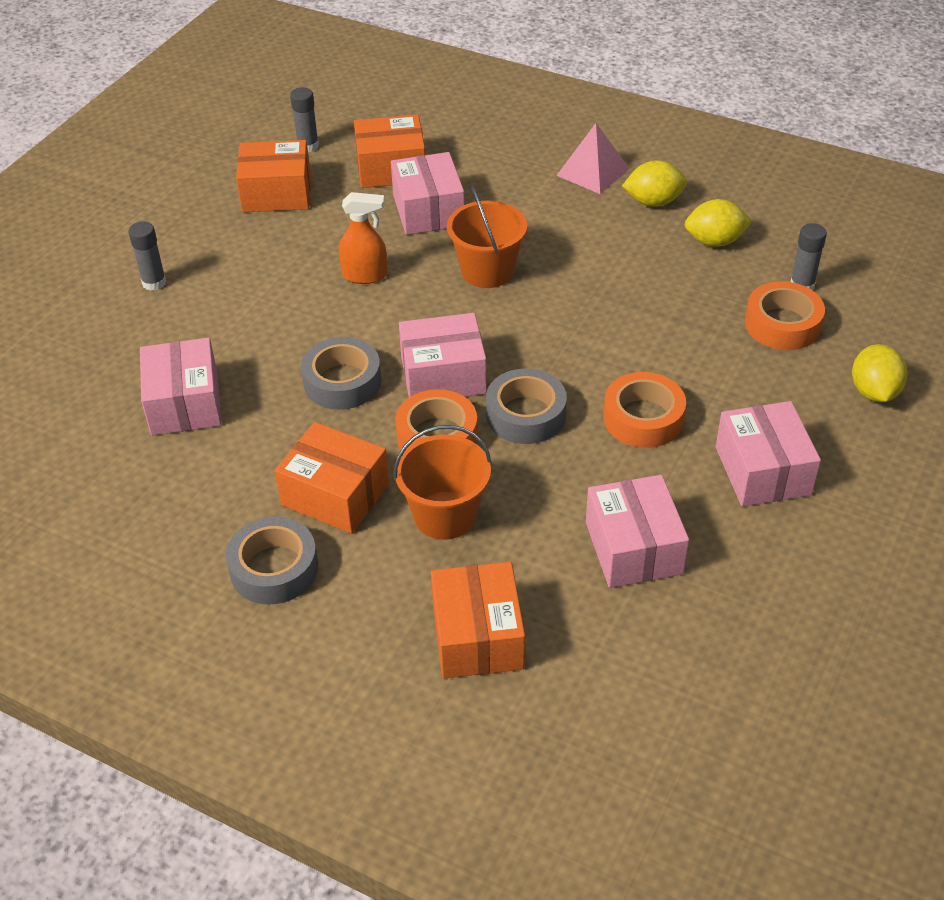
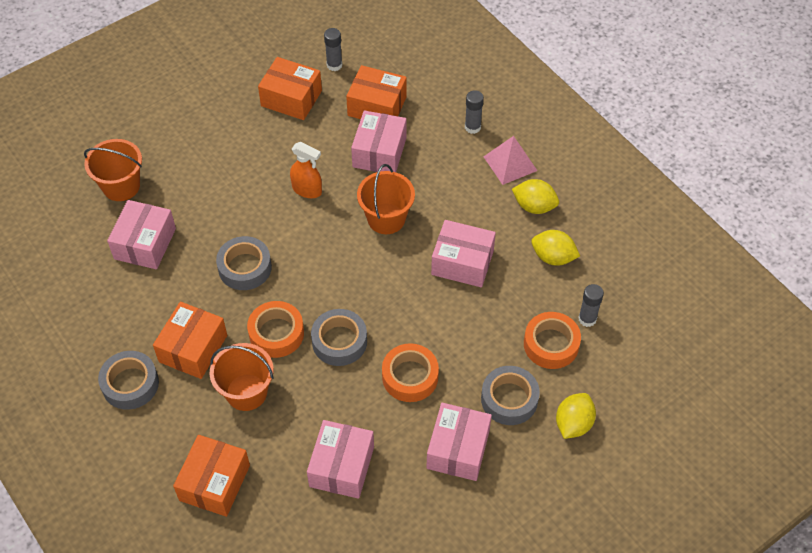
camera: 25 degrees right, 10 degrees up
(107, 353) = (121, 186): none -> orange bucket
(154, 283) = (177, 142): grey glue stick -> grey glue stick (472, 127)
(335, 494) = (193, 348): orange box -> orange box turned 60 degrees clockwise
(443, 375) = (308, 289): pink box -> pink box (462, 262)
(780, 396) = (509, 399): none -> grey tape

